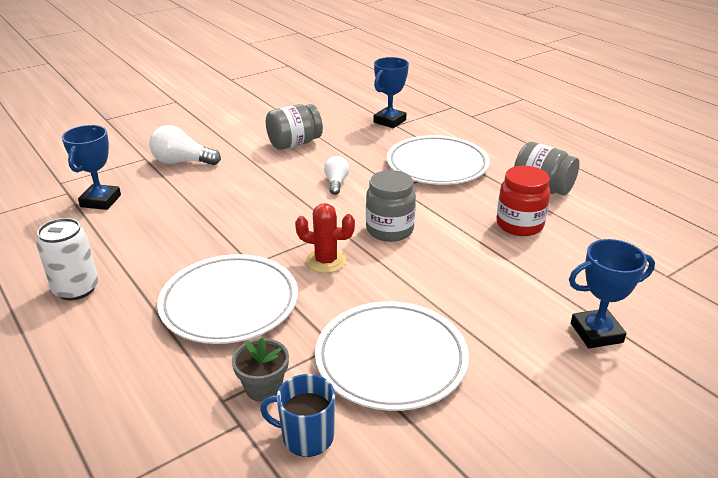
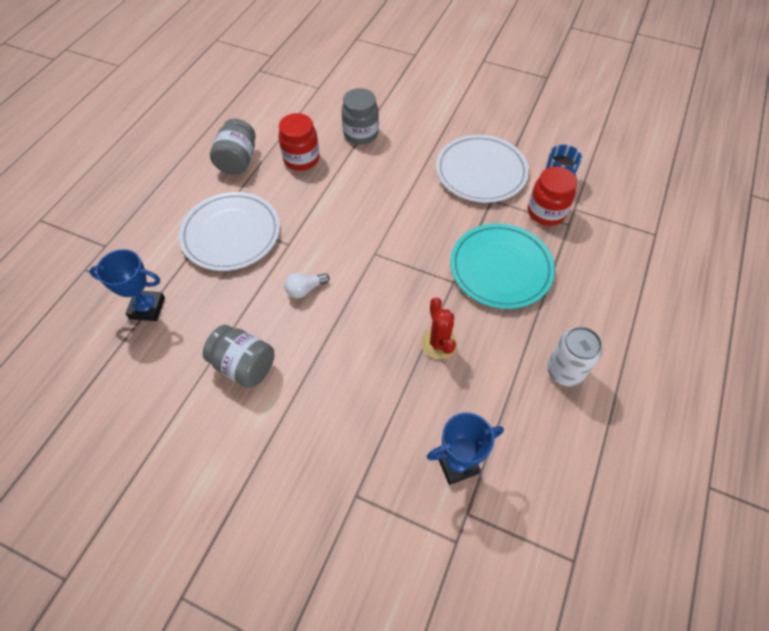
camera: 120 degrees left, 25 degrees up
(182, 162) = (342, 448): white light bulb -> none
(229, 303) = (500, 268): white plate -> turquoise plate
(263, 387) = (546, 212): grey flower pot -> red jar
(326, 261) = (419, 241): red cactus -> red cactus (439, 343)
(389, 230) = (355, 223): grey jar -> grey jar (361, 134)
(596, 333) = (394, 104): blue trophy -> none

